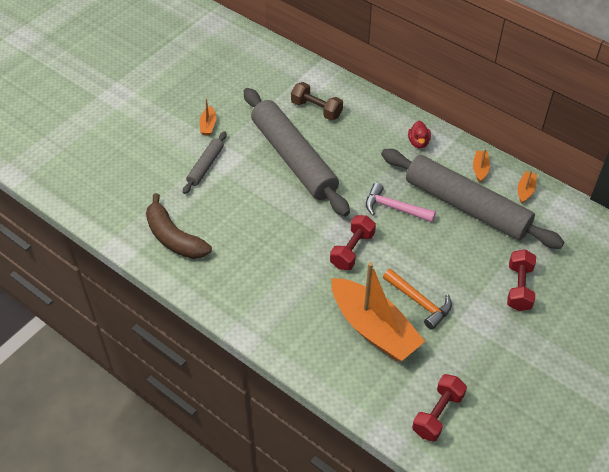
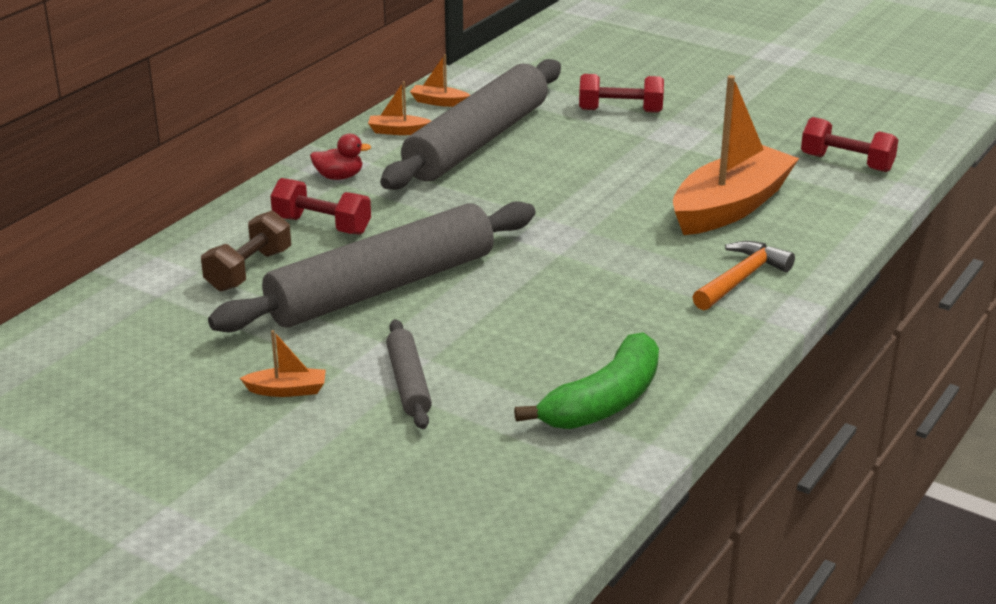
camera: 95 degrees left, 20 degrees down
(174, 237) = (603, 402): brown banana -> green banana
(205, 166) = (408, 383): grey rolling pin -> grey rolling pin turned 60 degrees clockwise
(352, 250) = (586, 226): red dumbbell -> red dumbbell (322, 225)
(394, 208) = (490, 195): pink hammer -> none
(419, 302) = (670, 175): orange hammer -> orange hammer (741, 279)

